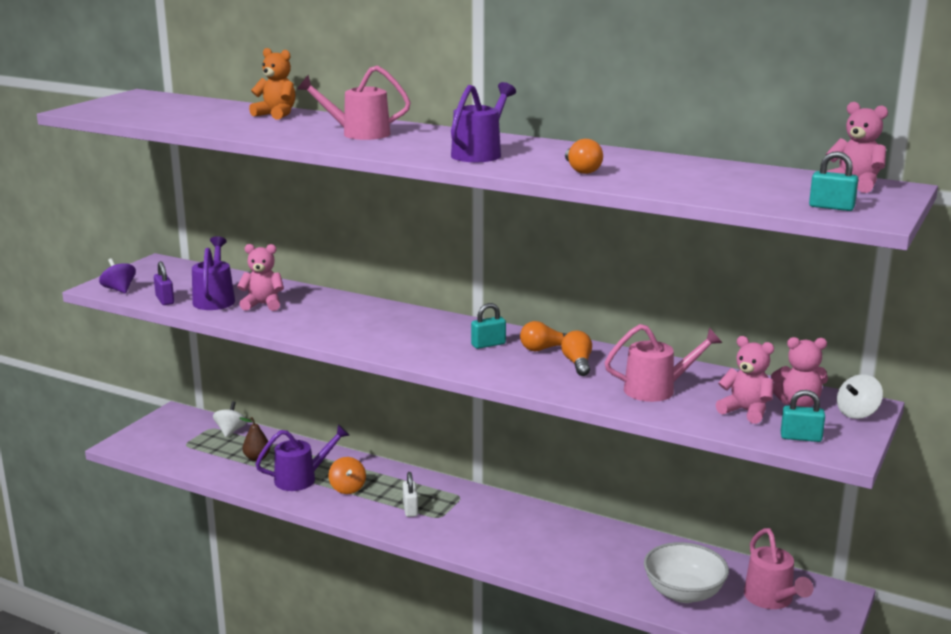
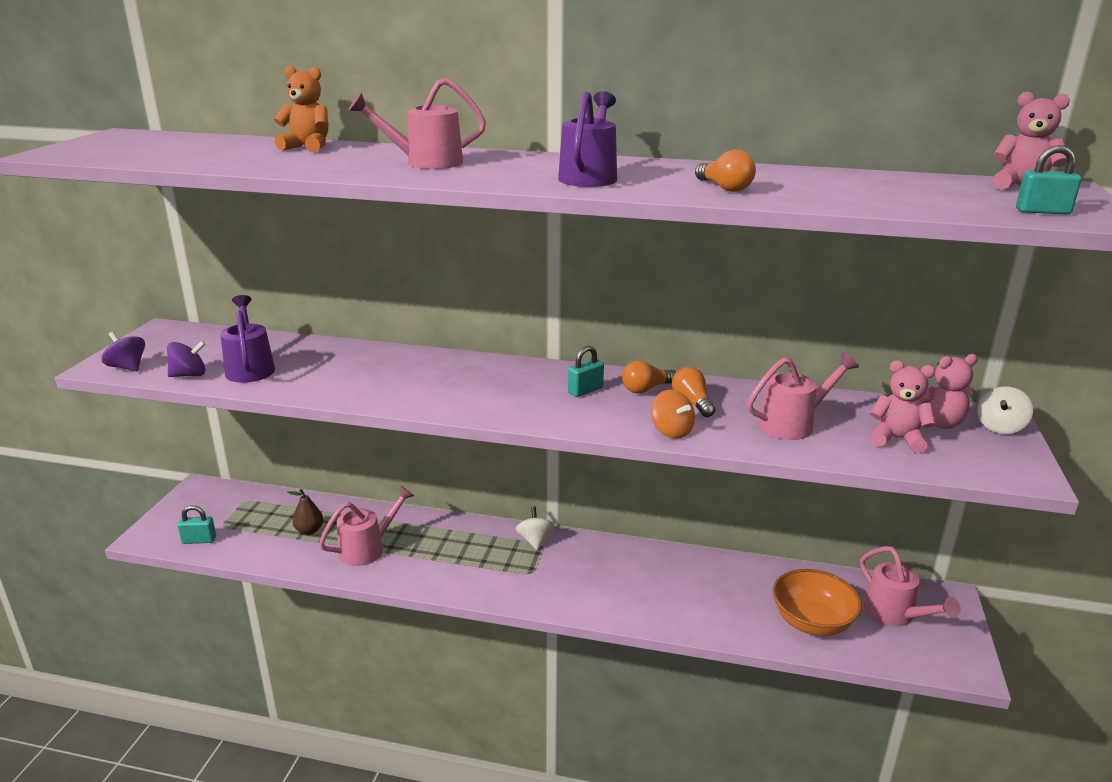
camera: 15 degrees left, 5 degrees up
(165, 300) = (189, 375): purple padlock -> purple spinning top
(230, 431) = (269, 502): white spinning top -> white spinning top (535, 540)
(263, 304) = (310, 369): pink teddy bear -> none
(302, 479) = (368, 549): purple watering can -> pink watering can
(347, 488) = (421, 553): orange spinning top -> orange spinning top (671, 431)
(410, 509) = (498, 568): white padlock -> none
(683, 593) = (812, 622): white bowl -> orange bowl
(801, 437) = (974, 464): turquoise padlock -> turquoise padlock (199, 540)

